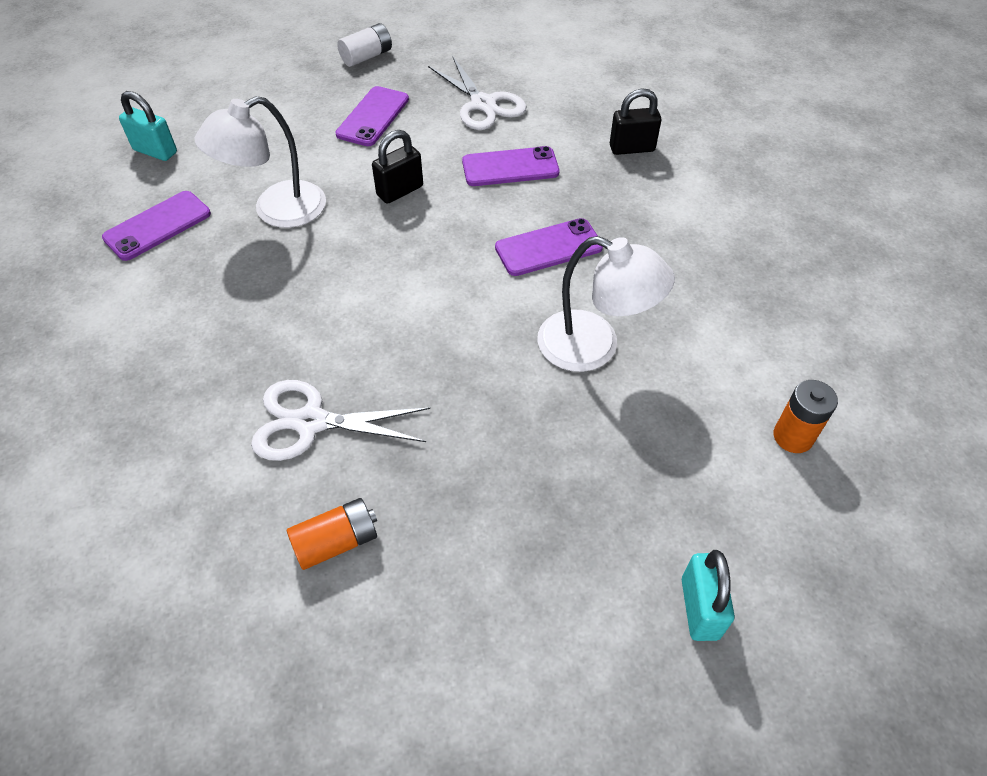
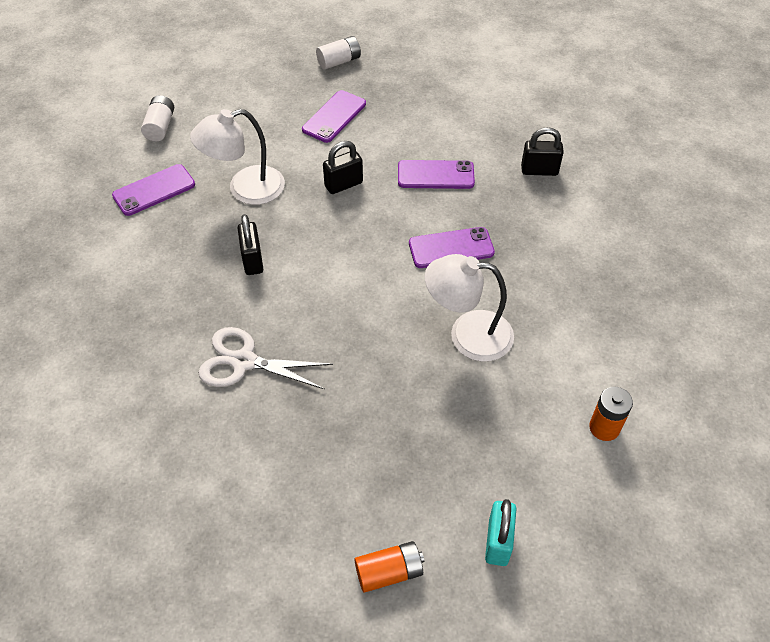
camera: 10 degrees right, 0 degrees up
(155, 151) = (160, 127): turquoise padlock -> white battery
(300, 294) = (252, 260): none -> black padlock
(336, 542) = (247, 452): orange battery -> orange battery (389, 572)
(483, 104) = (425, 116): white scissors -> none
(594, 347) = (467, 334): white lamp -> white lamp turned 150 degrees clockwise

